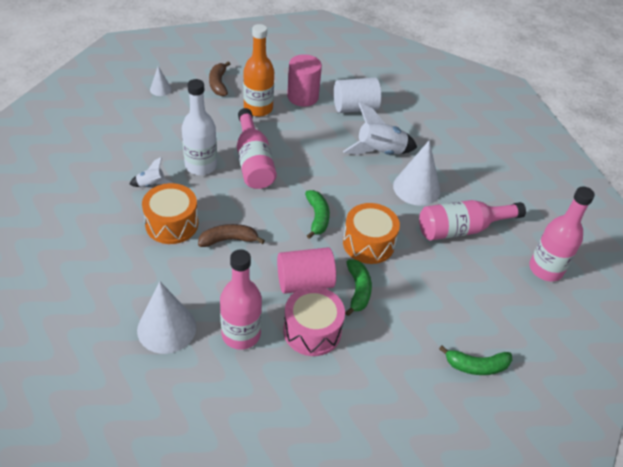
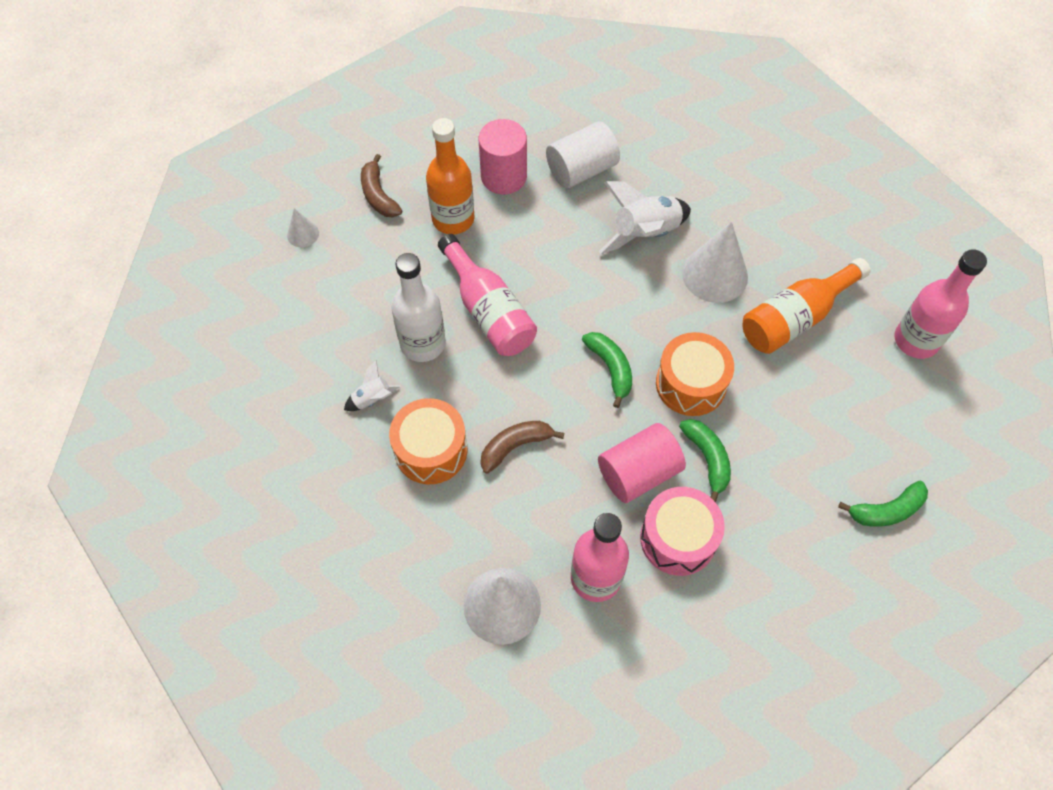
camera: 15 degrees left, 15 degrees up
(462, 229) = (795, 318): pink bottle -> orange bottle

